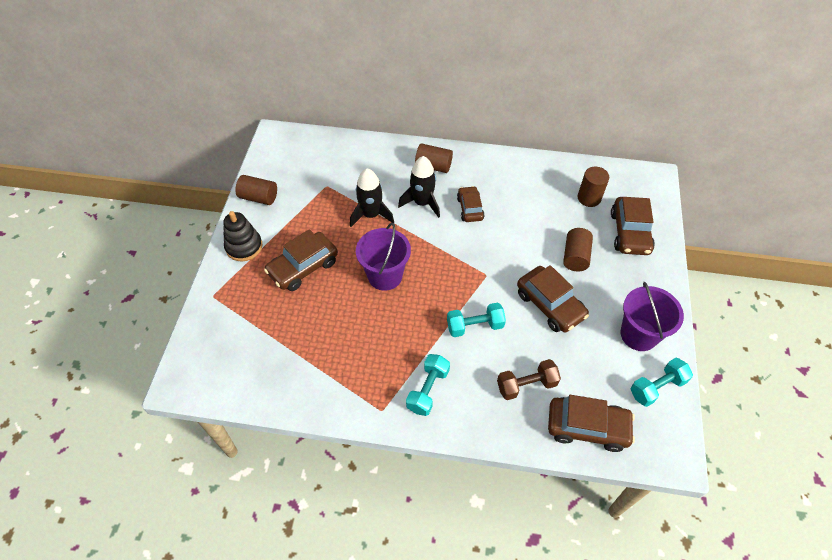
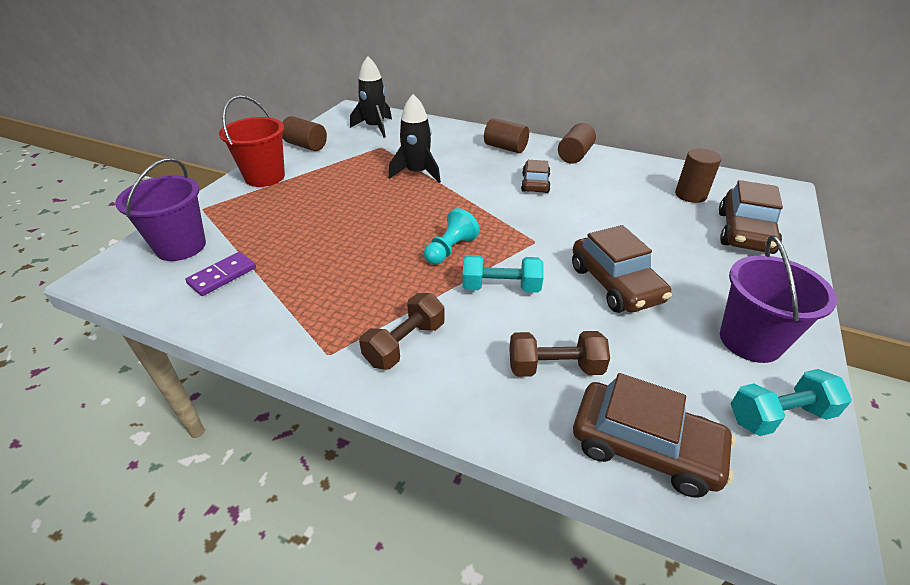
camera: 15 degrees right, 15 degrees down
(244, 246) = (265, 177): black stacking toy -> red bucket
(272, 362) = (222, 276): none -> purple domino
(303, 267) = (316, 201): brown car -> none
(385, 276) = (406, 222): purple bucket -> purple bucket (181, 246)
(422, 203) = (480, 172): black rocket -> black rocket (375, 127)
(428, 297) = (450, 249): none -> turquoise pawn
(428, 390) = (405, 344): turquoise dumbbell -> brown dumbbell
(575, 257) = (662, 243): brown cylinder -> brown cylinder (575, 155)

